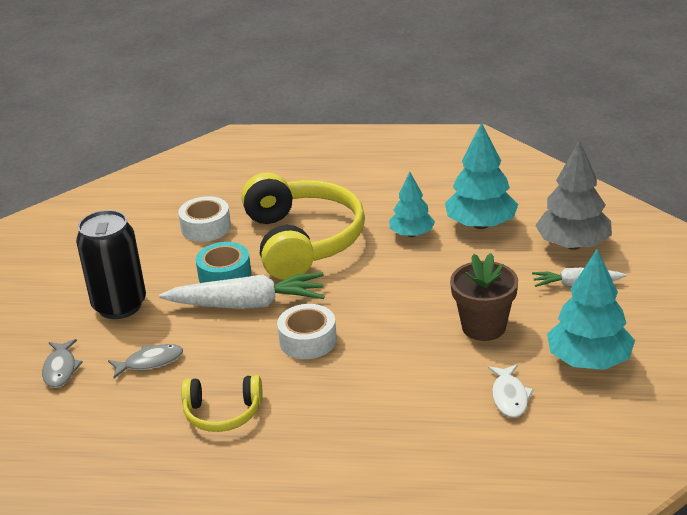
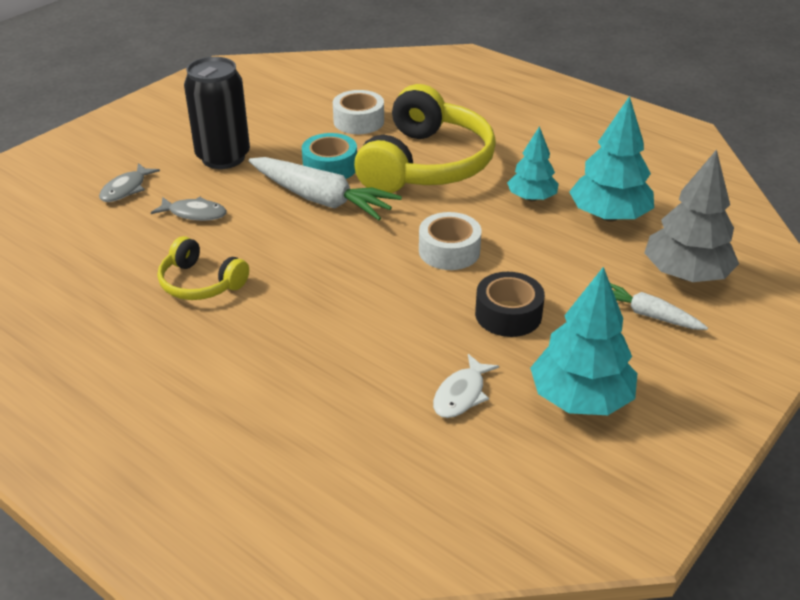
camera: 30 degrees right, 5 degrees up
(308, 340) = (336, 253): white tape -> white tape (449, 251)
(483, 327) = (508, 314): brown flower pot -> black tape

